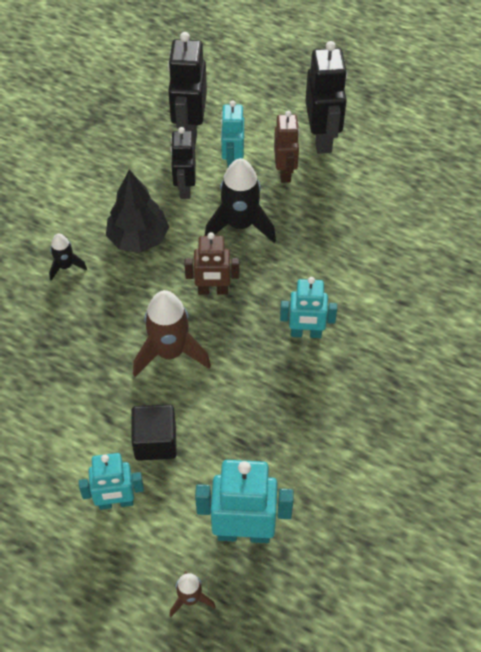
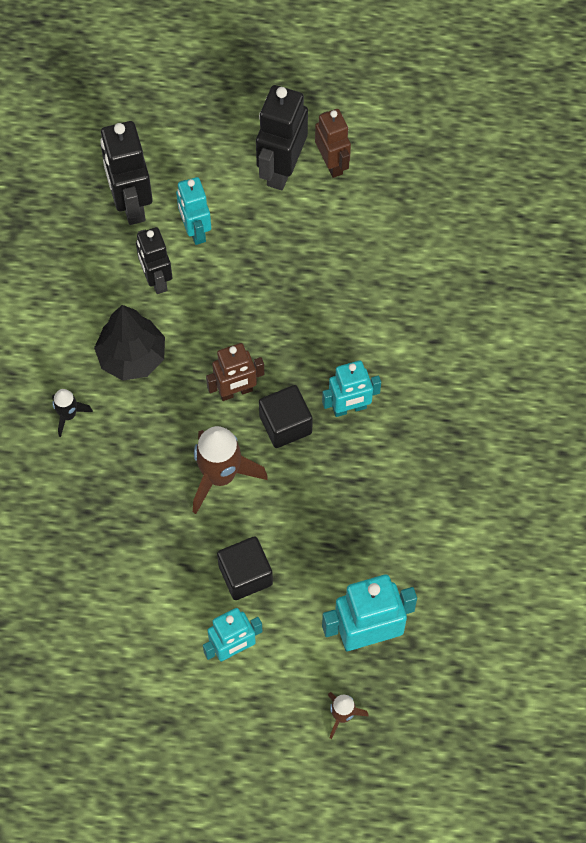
camera: 20 degrees left, 10 degrees up
(240, 225) = (234, 305): black rocket -> none
(244, 329) = (285, 424): none -> black cube
(285, 172) = (257, 225): brown robot -> brown robot (332, 164)
(322, 138) = (281, 169): black robot -> black robot turned 135 degrees counterclockwise

